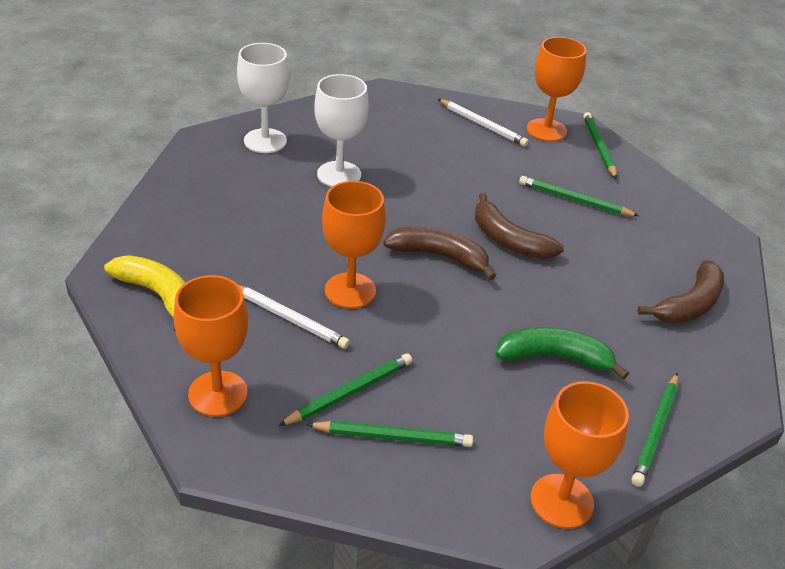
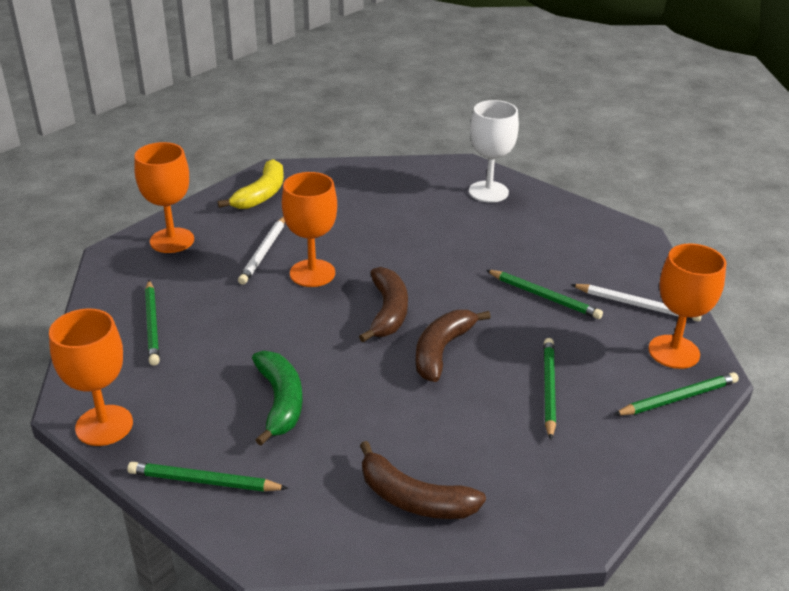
camera: 75 degrees right, 5 degrees down
(339, 174) = (470, 237): white goblet -> none
(350, 392) = (193, 296): green pencil -> green pencil (544, 297)
(483, 125) = (637, 305): white pencil -> white pencil turned 90 degrees counterclockwise

